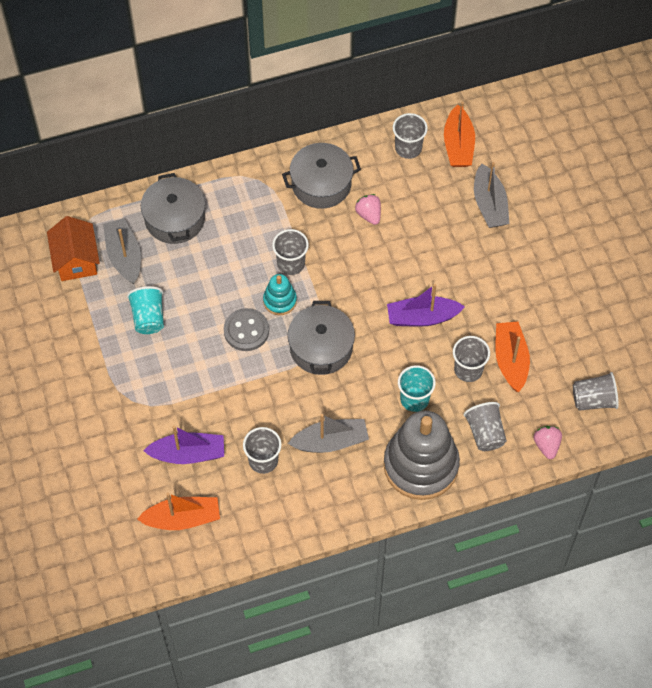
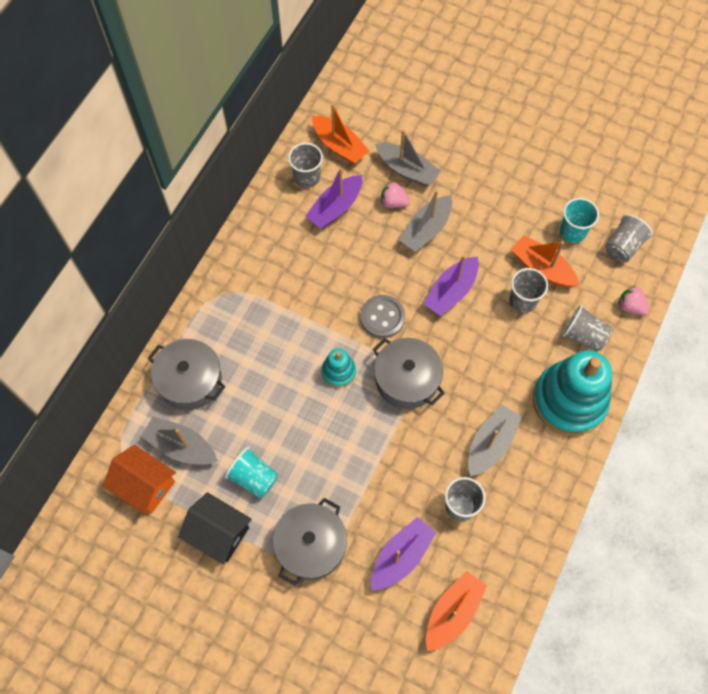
camera: 45 degrees left, 5 degrees up
(90, 331) = (219, 533): none -> black house
(246, 331) = (339, 418): grey button -> grey button (382, 317)
(291, 263) = (316, 336): grey cup -> none
(321, 184) = (273, 257): grey pot -> grey pot (311, 545)
(369, 215) = (332, 250): pink strawberry -> pink strawberry (393, 202)
(404, 187) = (335, 208): none -> purple boat
(414, 399) = (511, 356): turquoise cup -> turquoise cup (572, 232)
(421, 465) = (569, 401): grey stacking toy -> turquoise stacking toy
(454, 259) = (426, 229): none -> grey boat

